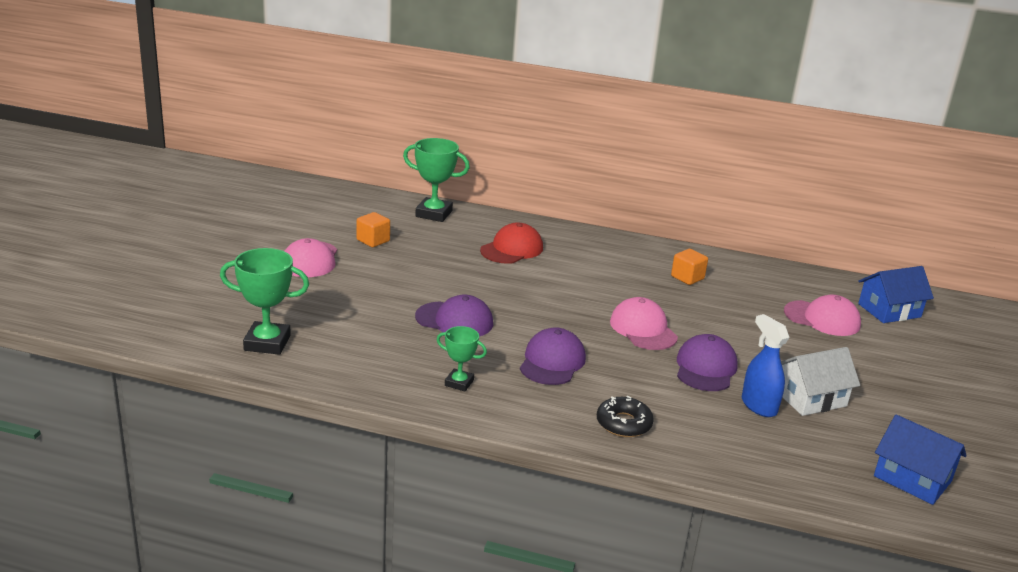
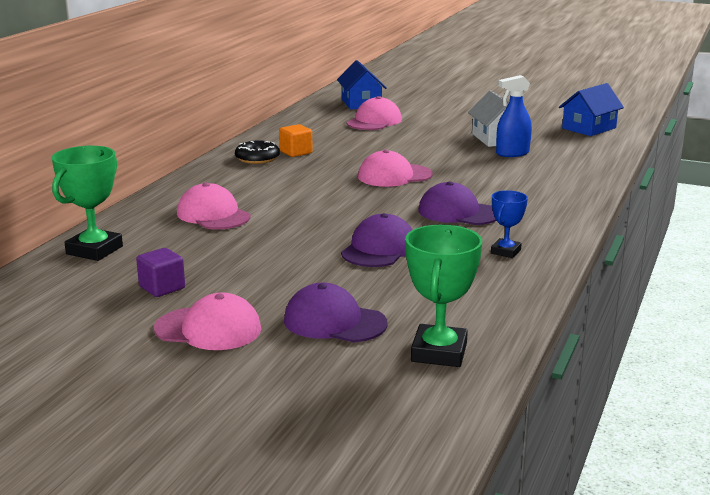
camera: 80 degrees left, 5 degrees down
(373, 240) = (162, 288): orange cube -> purple cube
(459, 383) = (505, 251): green trophy -> blue trophy
(512, 249) = (213, 215): red cap -> pink cap
(623, 423) = (553, 195): black donut -> black donut (257, 158)
(705, 368) = (459, 162): purple cap -> purple cap (334, 322)

